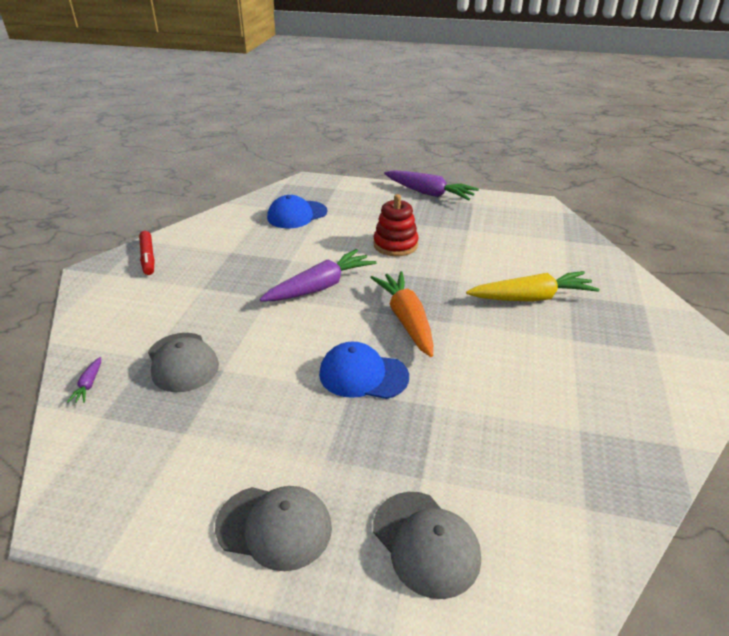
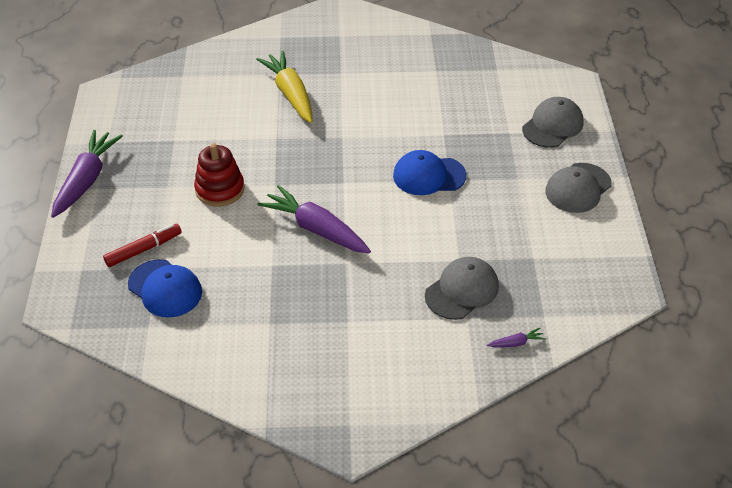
camera: 105 degrees left, 10 degrees up
(148, 257) = (303, 399): red marker -> red marker (143, 249)
(274, 527) = (578, 188): grey cap -> grey cap turned 135 degrees counterclockwise
(363, 375) = (428, 176): blue cap -> blue cap turned 90 degrees clockwise
(406, 319) = (348, 163): orange carrot -> none

